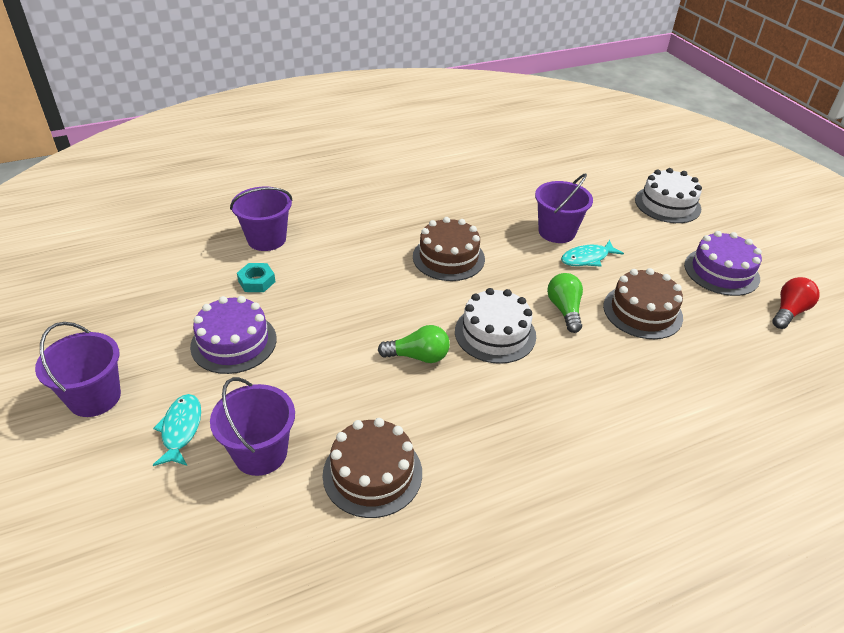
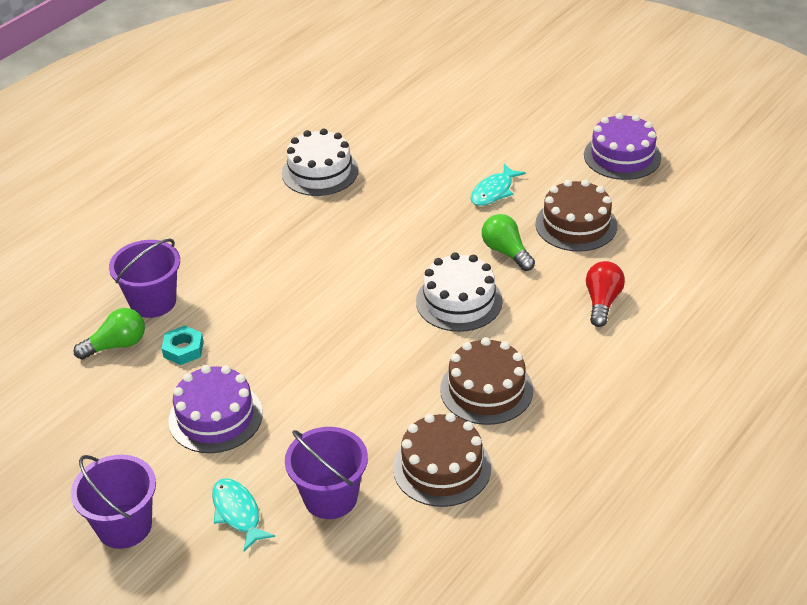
camera: 25 degrees left, 0 degrees up
(418, 356) = (404, 352): green light bulb -> green light bulb (116, 345)
(448, 257) = (360, 244): brown cake -> brown cake (486, 389)
(556, 232) = (446, 174): purple bucket -> none
(667, 204) = (533, 102): white cake -> white cake (320, 172)
(789, 312) = (699, 173): red light bulb -> red light bulb (602, 302)

